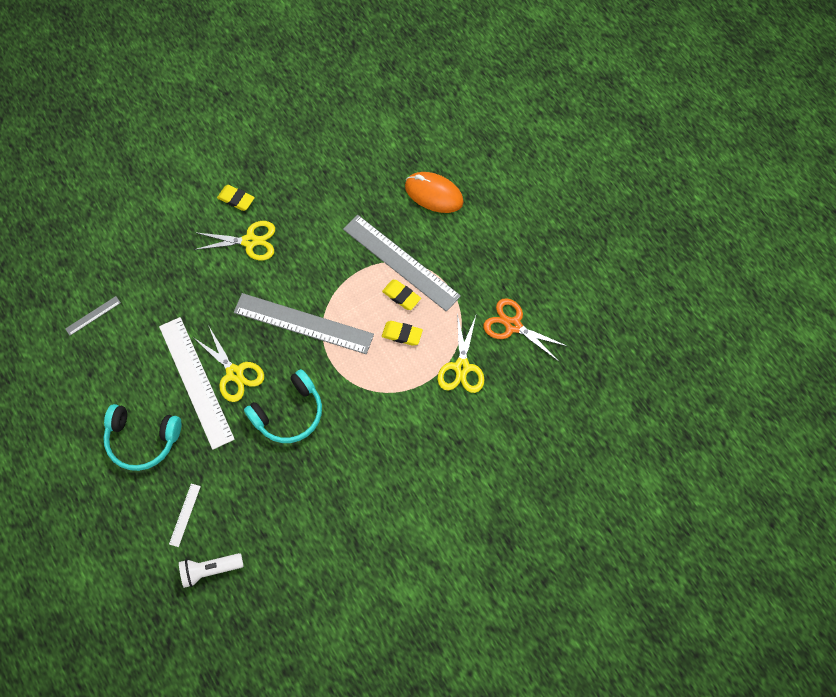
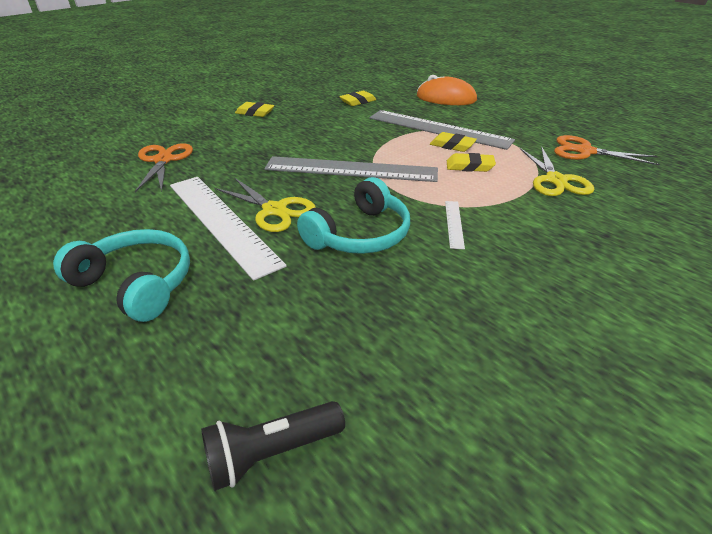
camera: 10 degrees left, 30 degrees down
(93, 315) = (82, 186): grey ruler -> none
(142, 440) = (137, 283): turquoise headphones -> turquoise headphones turned 150 degrees counterclockwise
(152, 283) = (163, 160): none -> orange scissors
(185, 515) = (211, 367): white ruler -> white ruler (454, 224)
(210, 570) = (271, 453): white flashlight -> black flashlight
(250, 241) = (274, 130): yellow scissors -> none
(341, 188) = (358, 101): none -> yellow eraser

